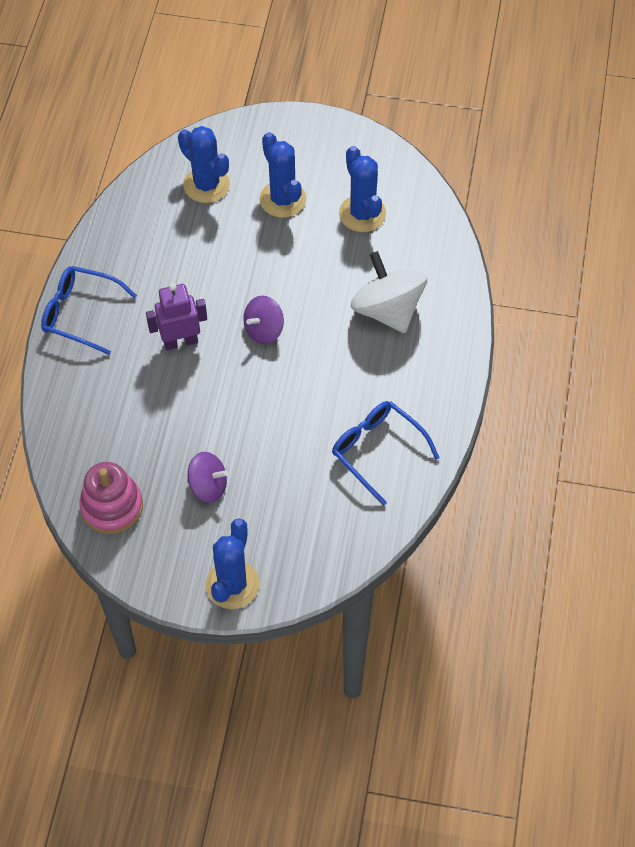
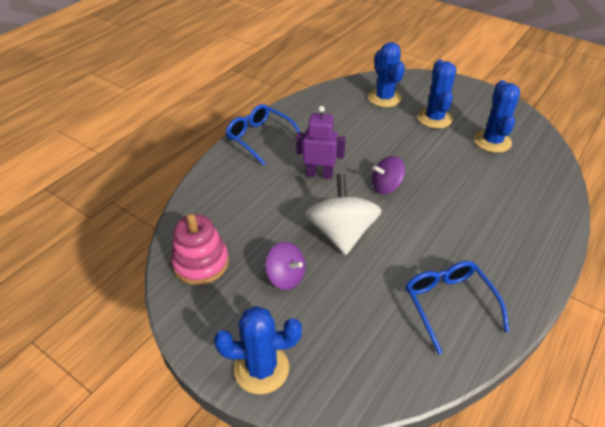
camera: 25 degrees right, 15 degrees down
(232, 584) = (261, 368): blue cactus -> blue cactus turned 45 degrees clockwise
(387, 310) = (493, 204): white spinning top -> white spinning top (341, 233)

